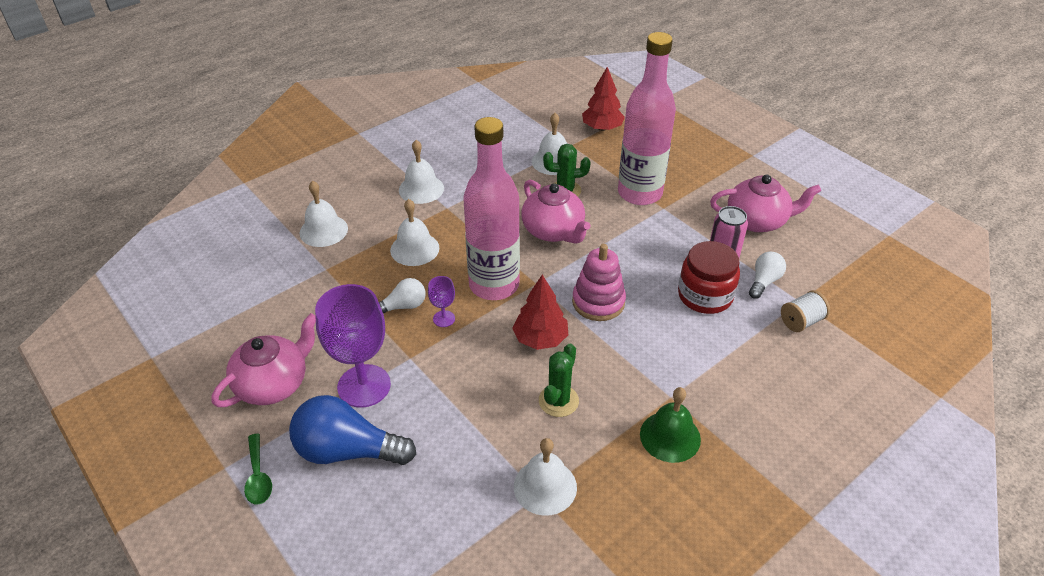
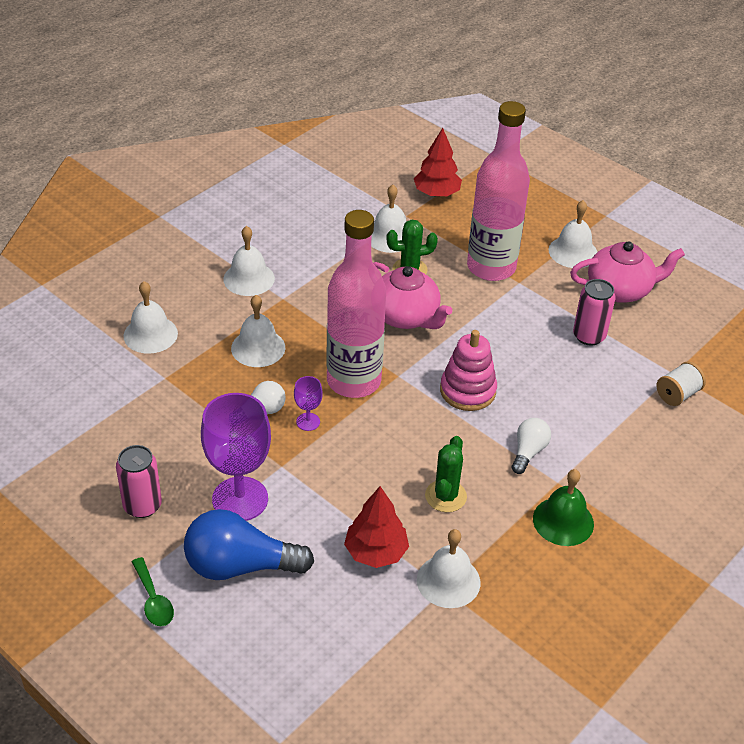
camera: 10 degrees left, 0 degrees up
(273, 384) = (142, 505): pink teapot -> pink can
(540, 339) = (415, 434): red tree -> red tree (376, 552)
(705, 296) = (577, 375): red jar -> none
(717, 184) = (573, 252): none -> white bell
(764, 281) = (635, 355): white light bulb -> white light bulb (528, 452)

